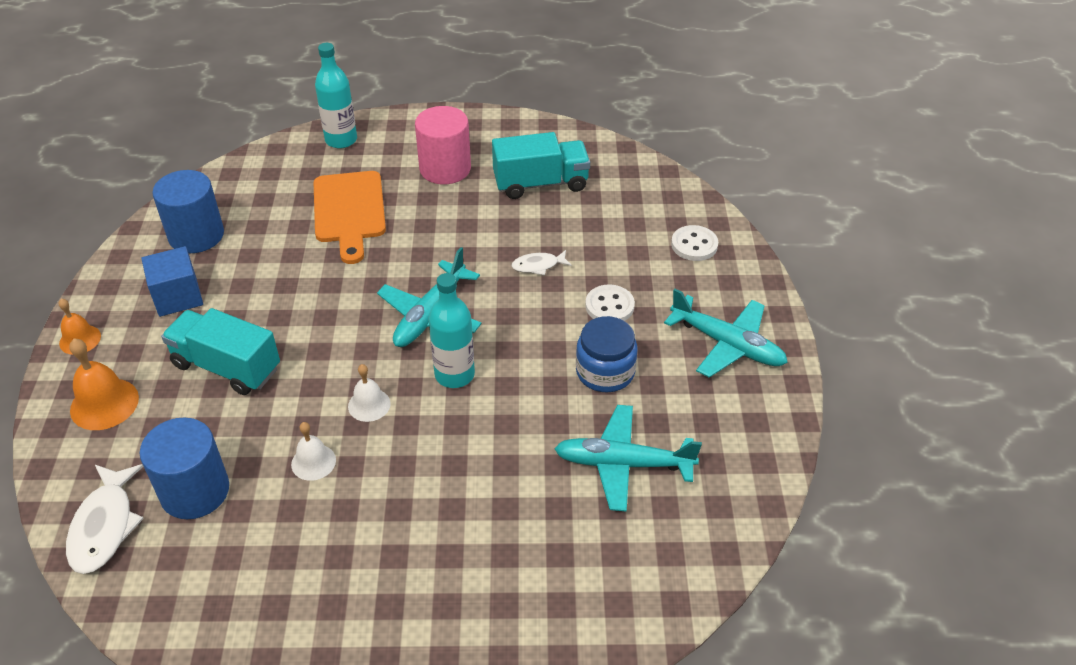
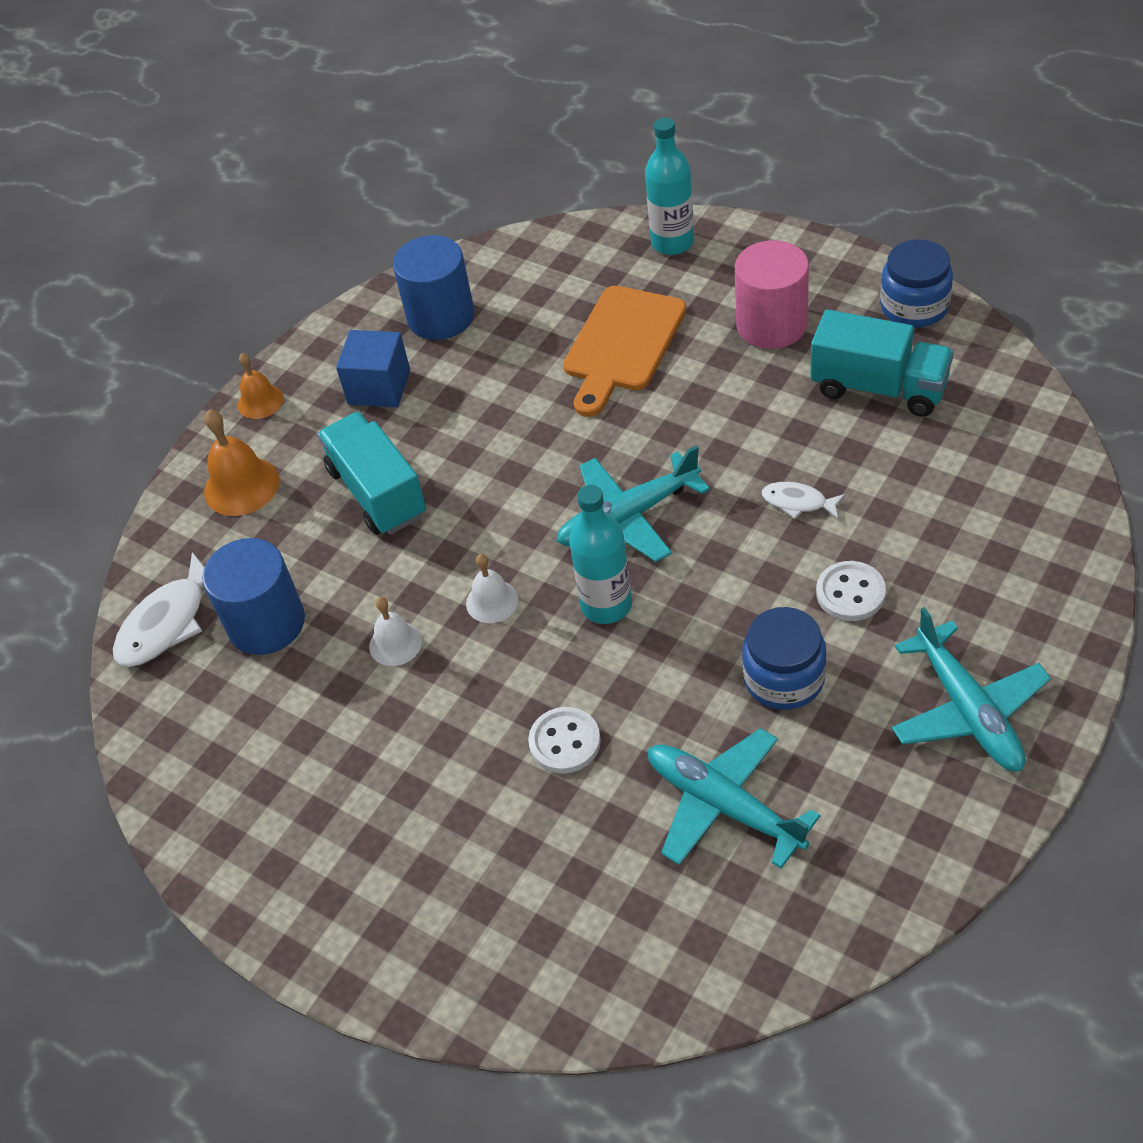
camera: 40 degrees right, 5 degrees up
(529, 132) = (914, 306): none -> blue jar
(694, 245) = (1025, 552): white button -> white button (565, 742)

